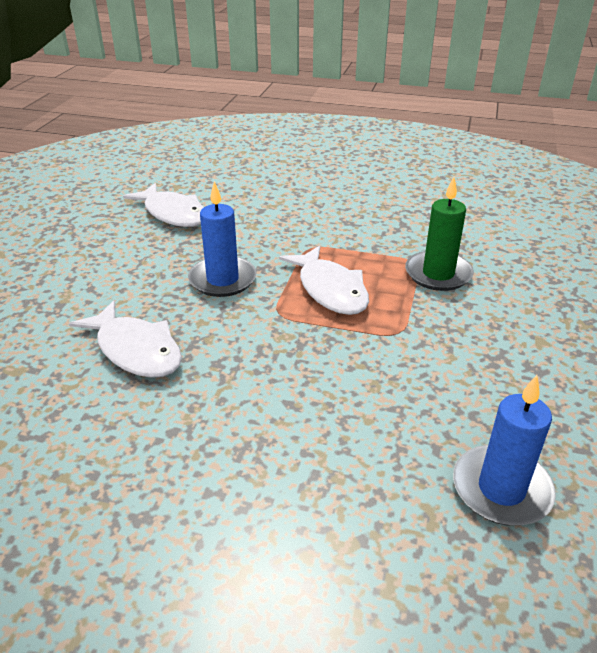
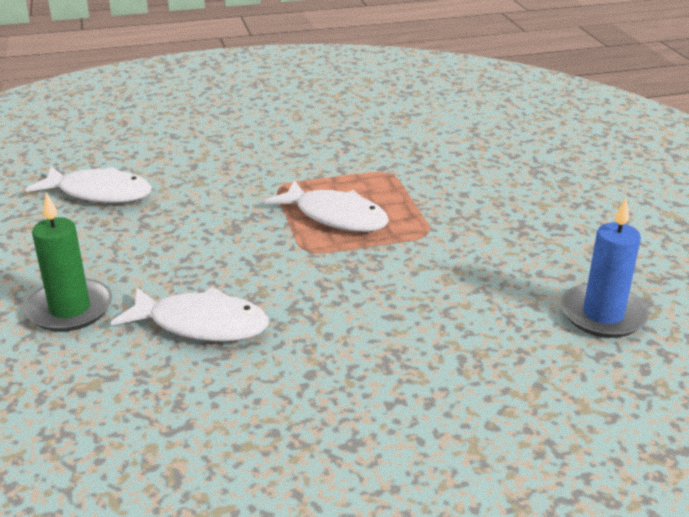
camera: 30 degrees left, 5 degrees down
(222, 279) = (222, 238): blue candle -> none
(438, 274) = (417, 176): green candle -> green candle (70, 309)

